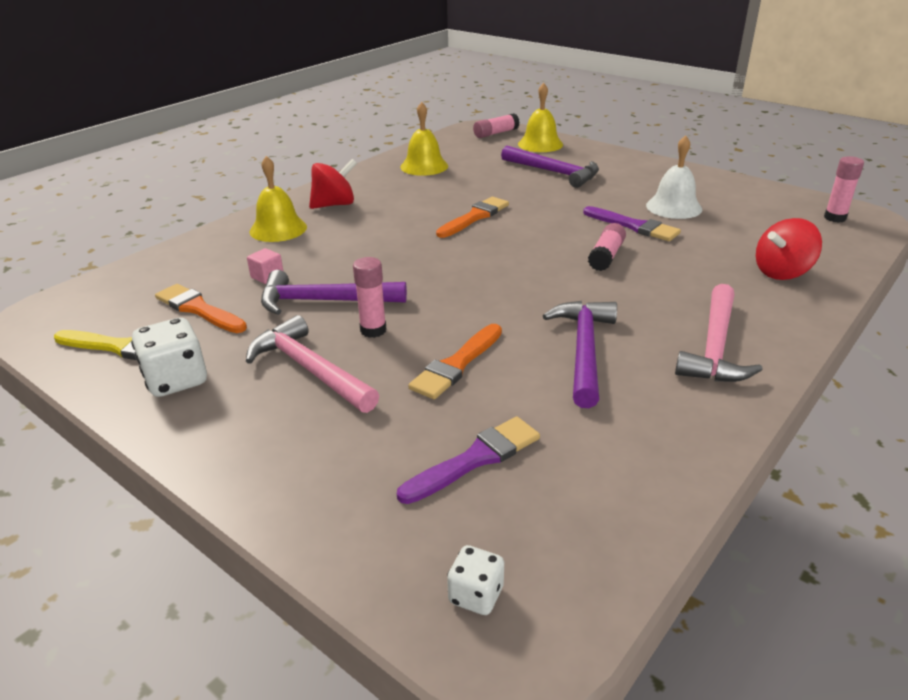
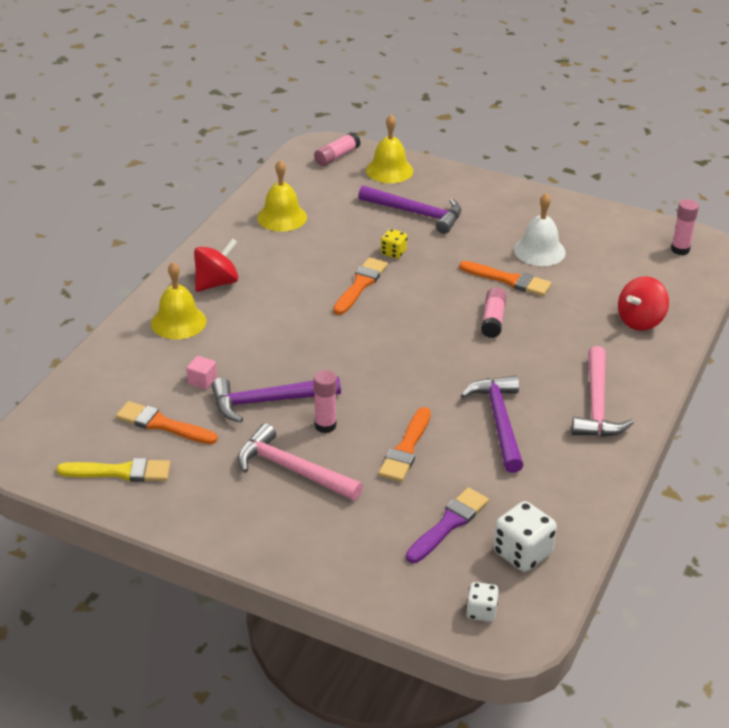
camera: 15 degrees left, 5 degrees up
(176, 380) = (190, 495): white dice -> white dice (522, 553)
(519, 197) = (393, 253): none -> yellow dice
(634, 226) = (509, 280): purple brush -> orange brush

